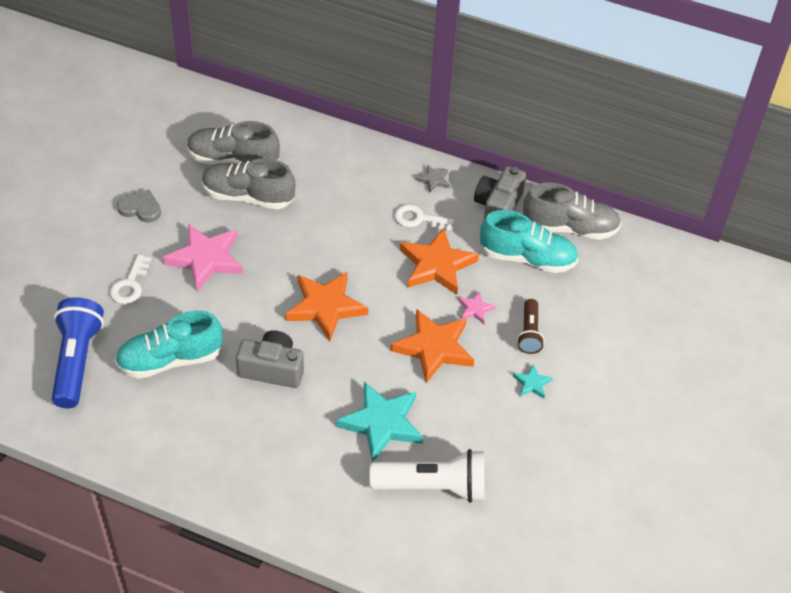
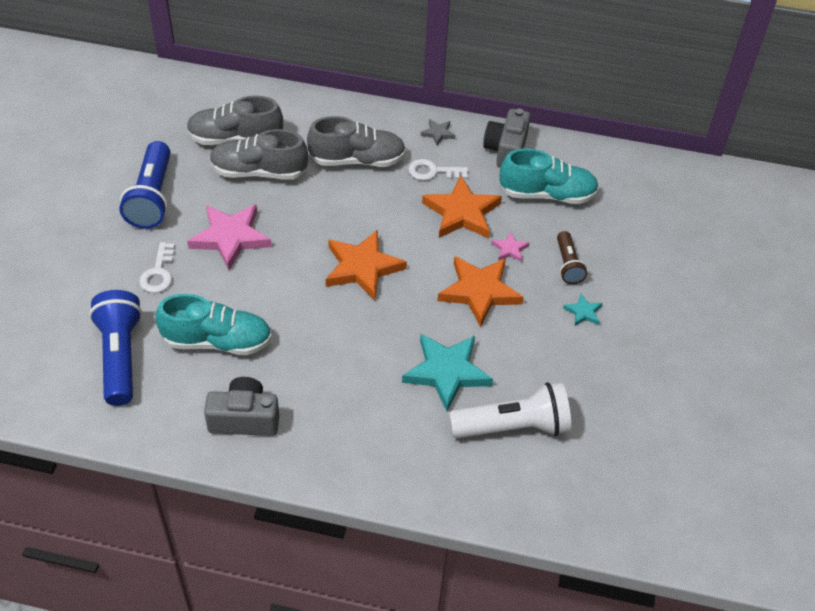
camera: 10 degrees left, 0 degrees up
(140, 208) = (152, 197): grey heart -> blue flashlight
(170, 360) = (217, 341): turquoise shoe -> turquoise shoe turned 150 degrees counterclockwise
(272, 369) = (324, 335): grey camera -> grey camera (244, 418)
(569, 228) = (579, 161): grey shoe -> grey shoe (357, 160)

